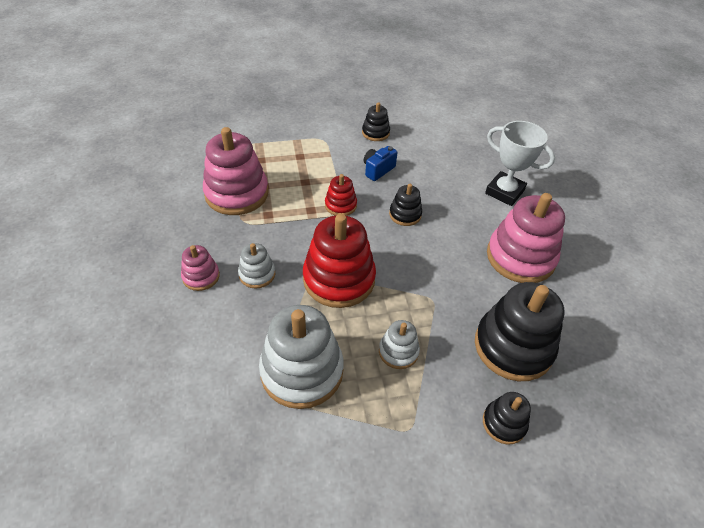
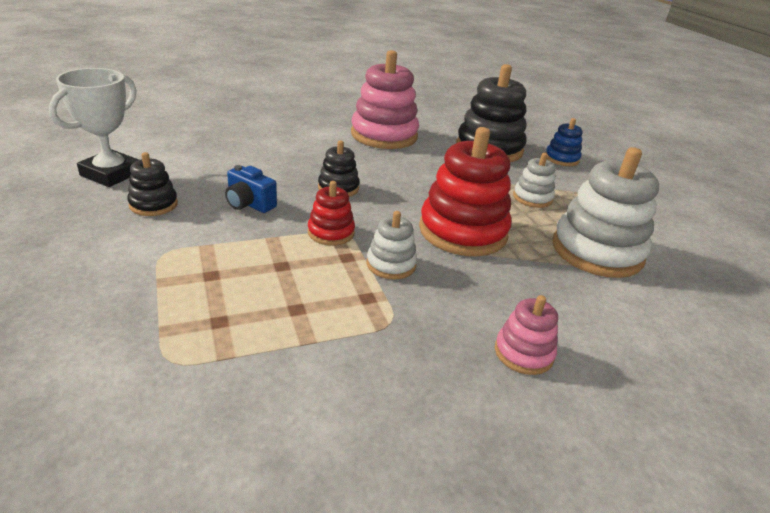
camera: 100 degrees left, 15 degrees down
(237, 193) = (322, 341): pink stacking toy -> none
(257, 274) = (489, 296): white stacking toy -> white stacking toy (391, 264)
(504, 192) = (288, 132): white trophy -> white trophy (111, 174)
(504, 423) = (561, 159): black stacking toy -> blue stacking toy

